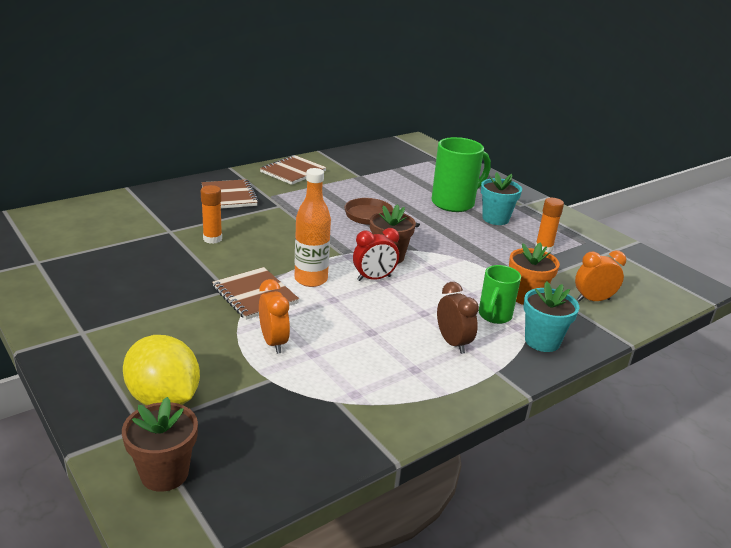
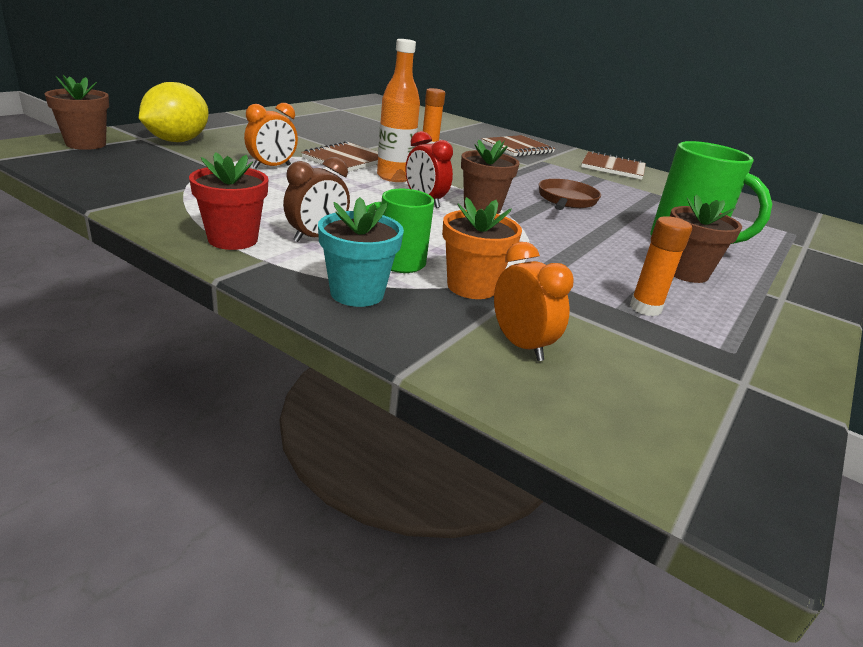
camera: 70 degrees right, 0 degrees up
(460, 383) = (233, 239): none -> red flower pot
(495, 219) = (686, 272): turquoise flower pot -> brown flower pot

